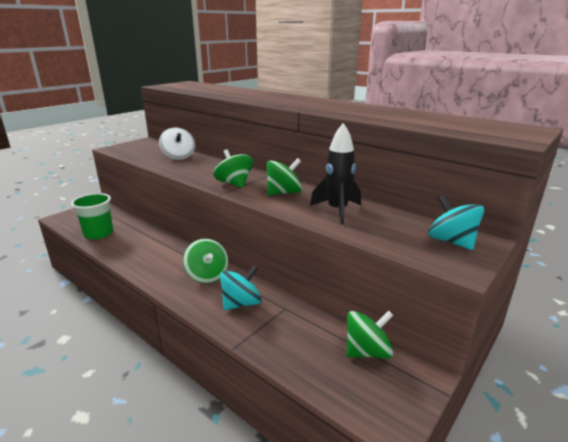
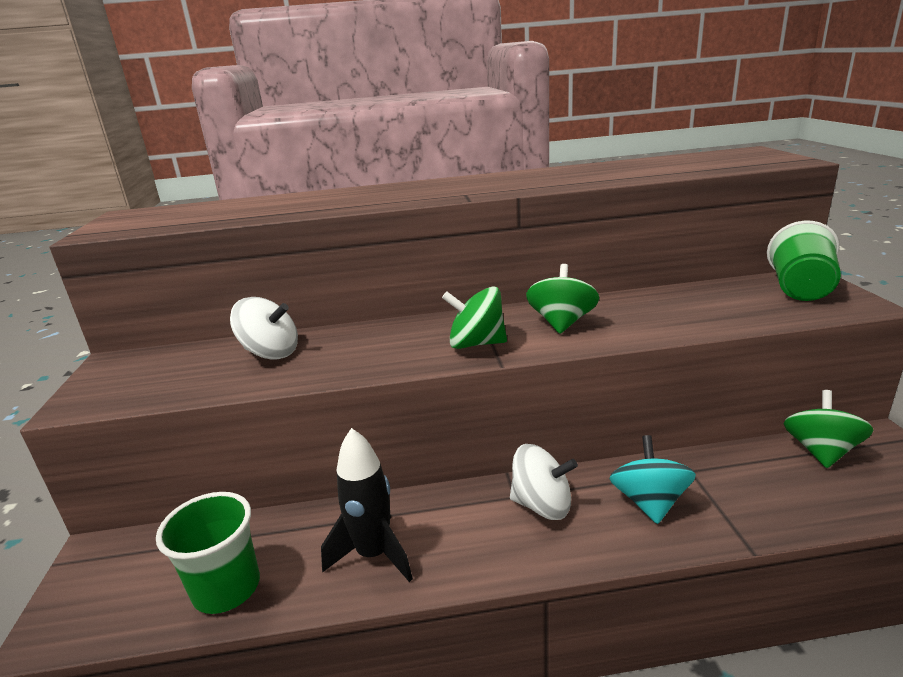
camera: 45 degrees left, 0 degrees up
(207, 275) = (542, 505): green spinning top -> white spinning top
(337, 211) = (661, 312): black rocket -> black rocket (374, 554)
(451, 241) = (799, 289): turquoise spinning top -> green cup

